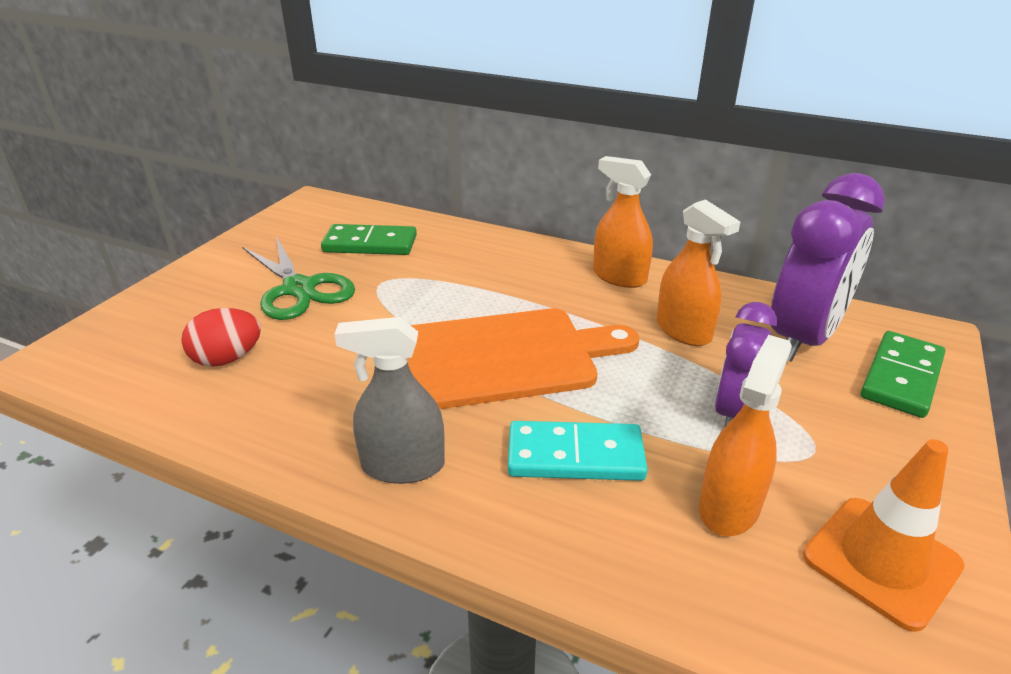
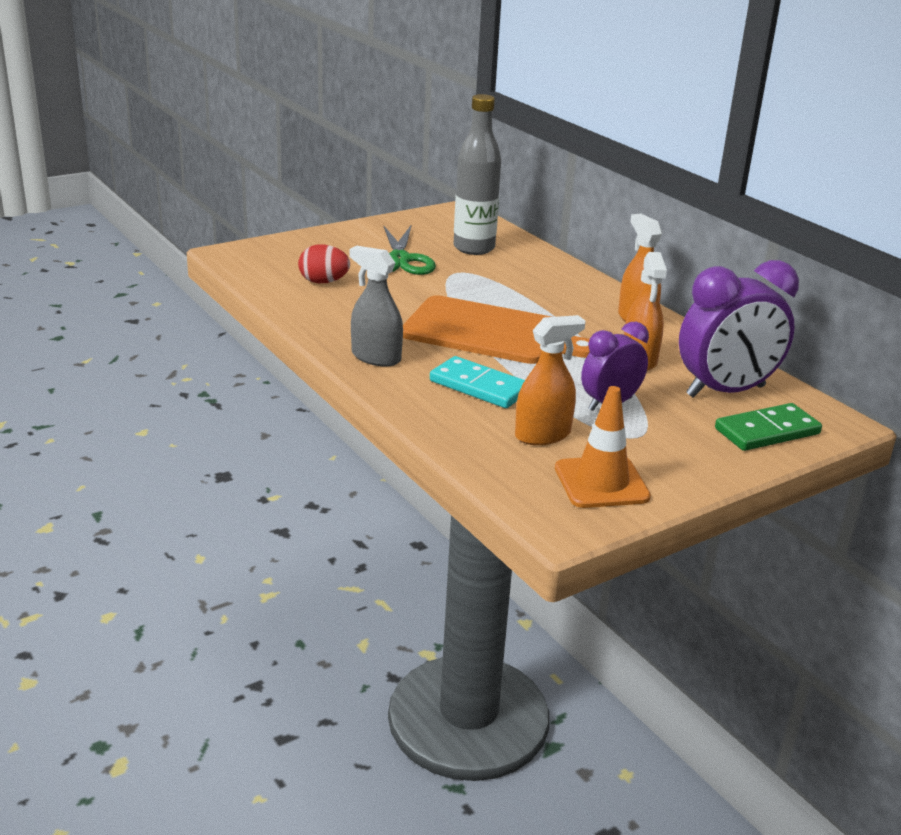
camera: 30 degrees right, 5 degrees down
(370, 244) = (474, 248): green domino -> grey bottle

